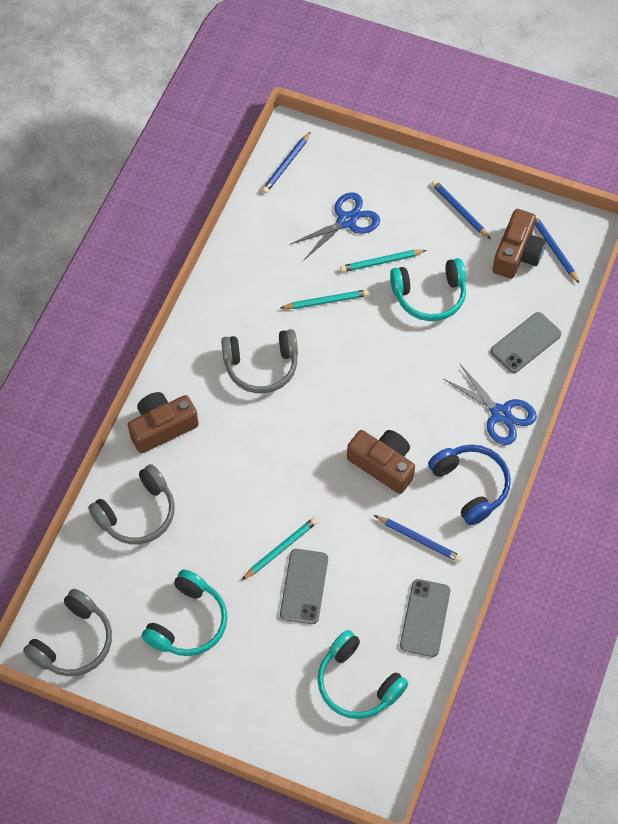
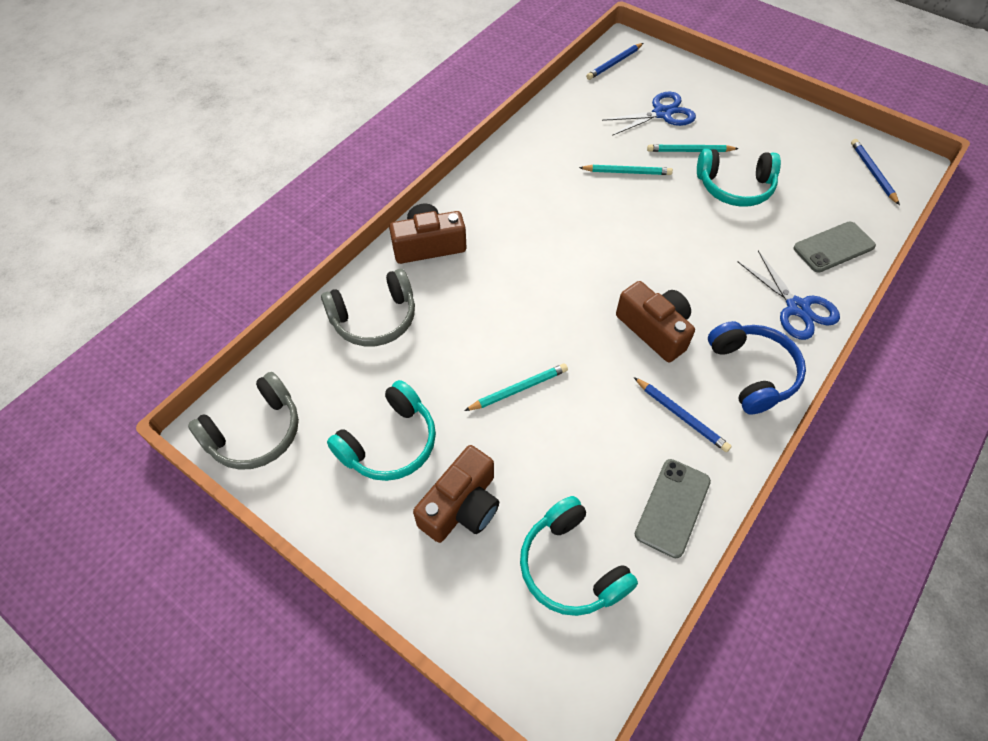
camera: 15 degrees right, 5 degrees down
(261, 366) = (546, 213): grey headphones -> none
(304, 586) = (534, 435): grey phone -> none
(459, 210) = (777, 124): blue pencil -> none
(517, 254) = (832, 169): brown camera -> brown camera (462, 506)

